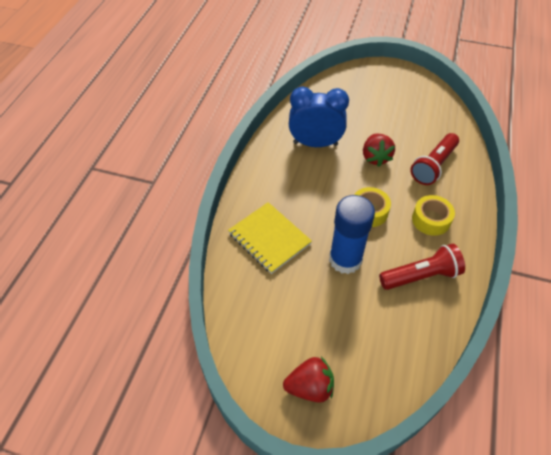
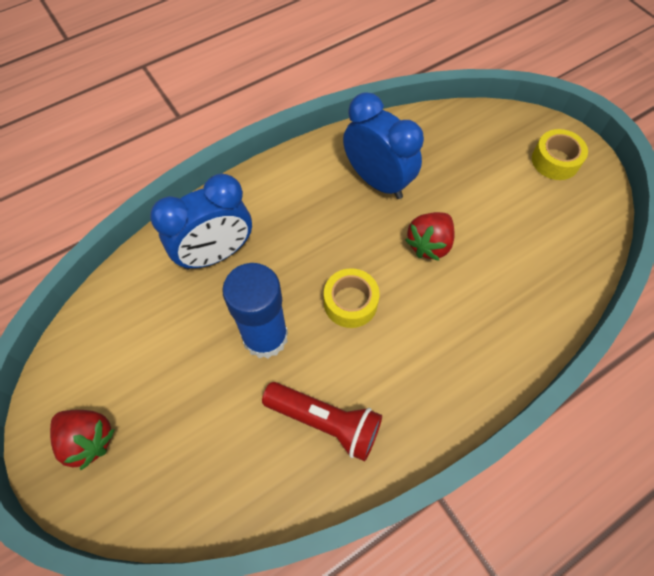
camera: 40 degrees right, 10 degrees up
(269, 238) = (216, 254): yellow notebook -> blue clock
(431, 220) = (411, 367): yellow tape -> yellow tape (555, 161)
(433, 166) = (490, 304): red flashlight -> none

